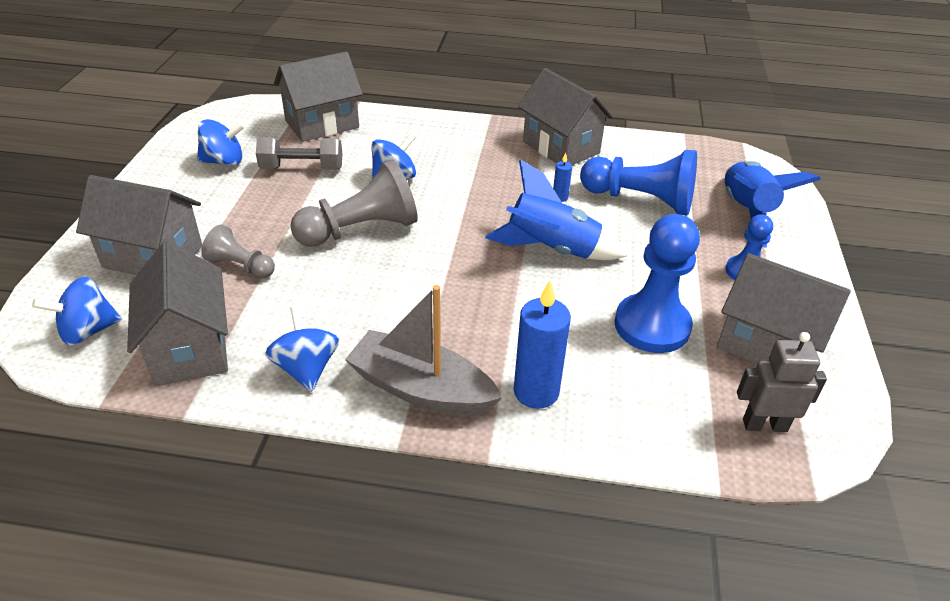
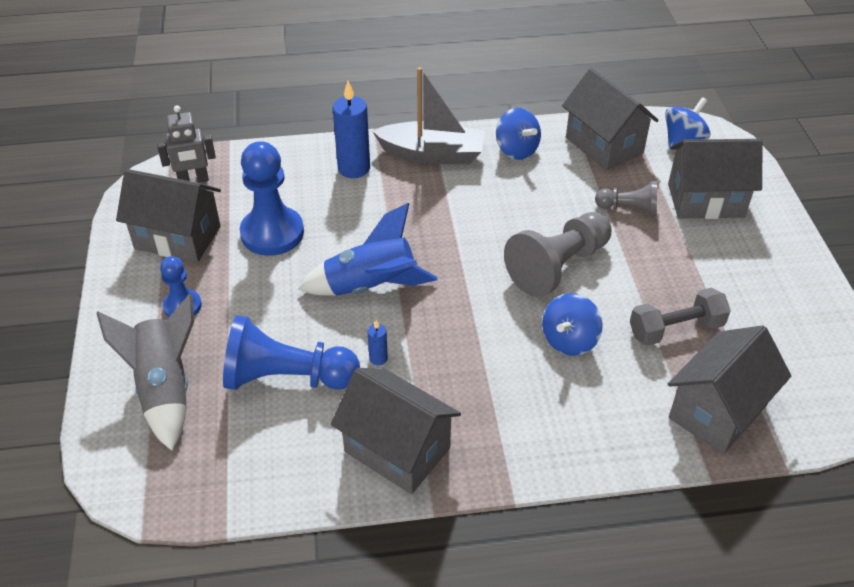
camera: 165 degrees right, 5 degrees up
(224, 161) = (764, 318): blue spinning top -> none
(746, 212) = (165, 389): blue rocket -> grey rocket

